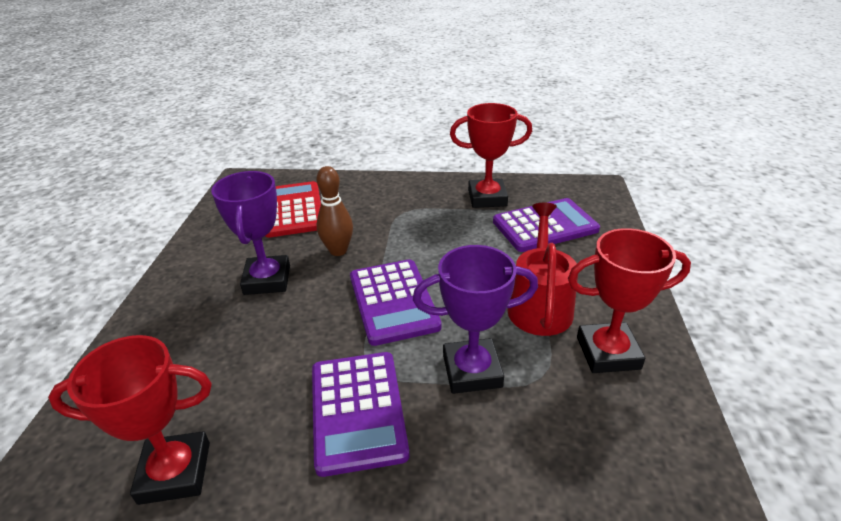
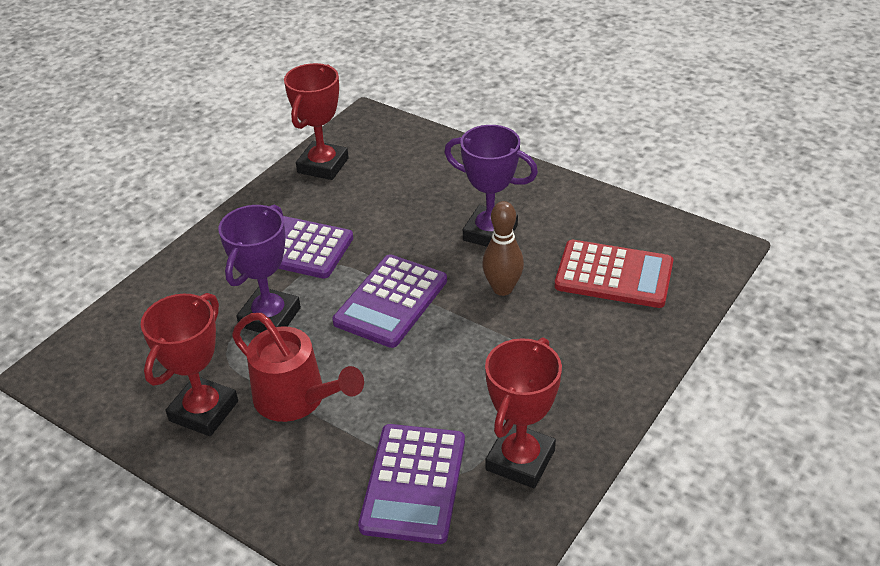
camera: 120 degrees right, 5 degrees up
(393, 301) = (391, 301): purple calculator -> purple calculator turned 75 degrees counterclockwise

